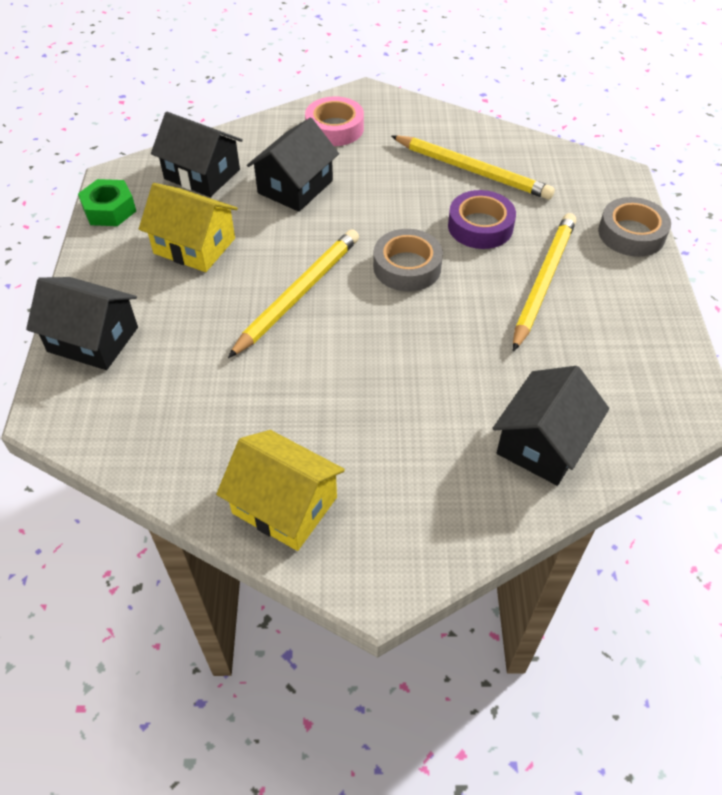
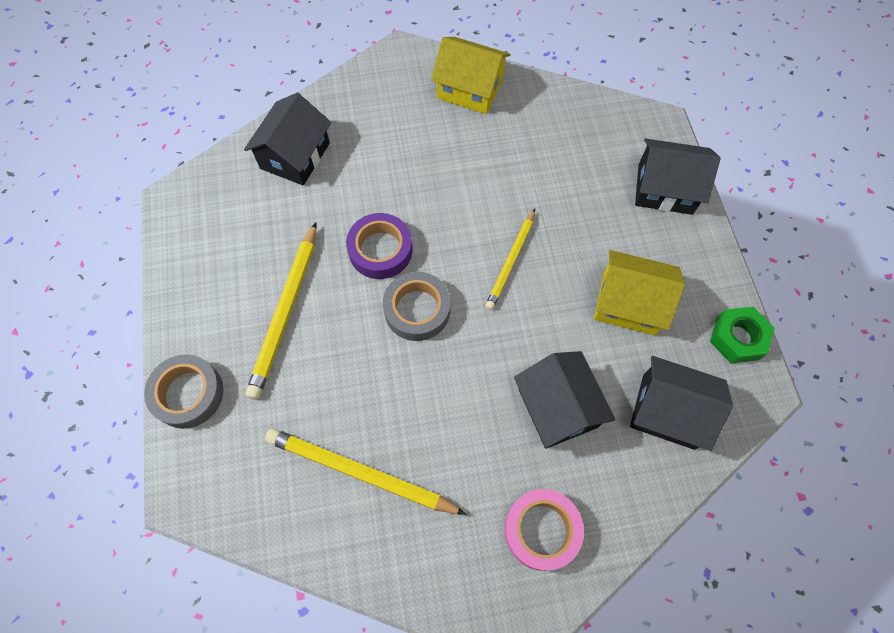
camera: 170 degrees right, 15 degrees up
(295, 187) = (557, 408): black house -> black house turned 45 degrees counterclockwise
(298, 294) = (511, 261): yellow pencil -> yellow pencil, size x0.65
(480, 226) = (348, 378): purple tape -> purple tape (380, 250)

